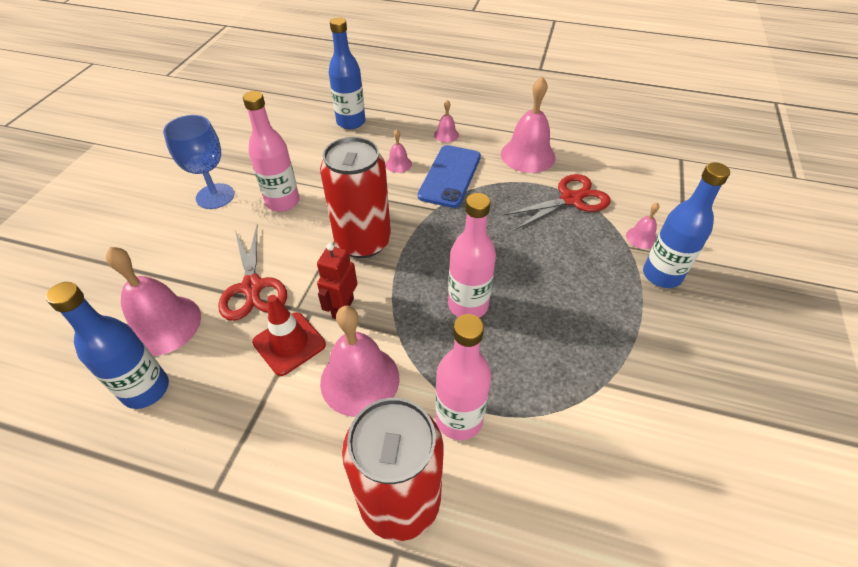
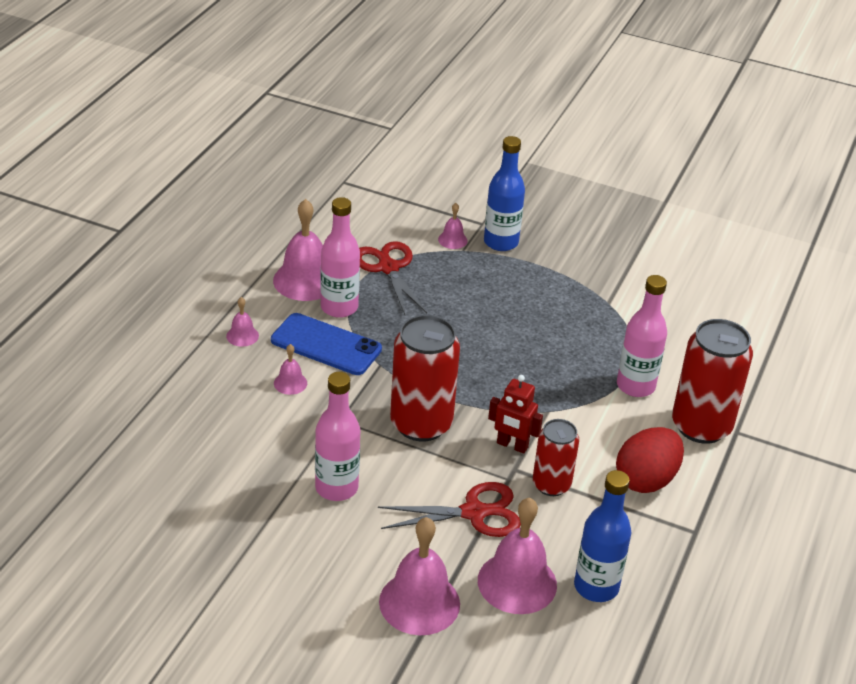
camera: 85 degrees left, 10 degrees down
(215, 196) = (308, 552): blue goblet -> none
(289, 343) = (551, 485): red traffic cone -> red can
(299, 434) = (646, 480): none -> red egg
(351, 122) = (181, 417): blue bottle -> none
(360, 379) = (595, 439): pink bell -> pink bell (419, 602)
(468, 305) = (519, 362): pink bottle -> pink bottle (339, 307)

